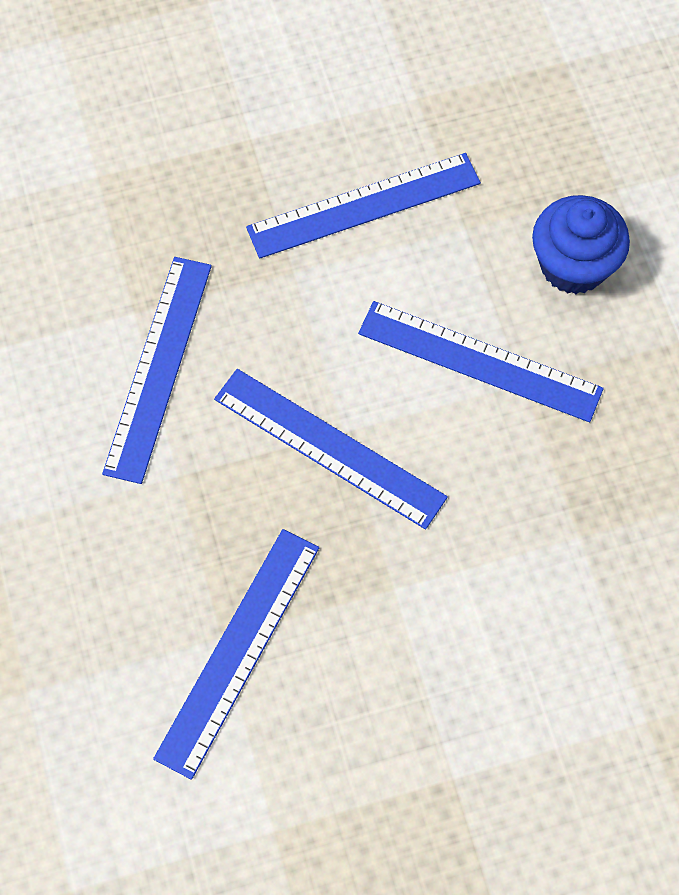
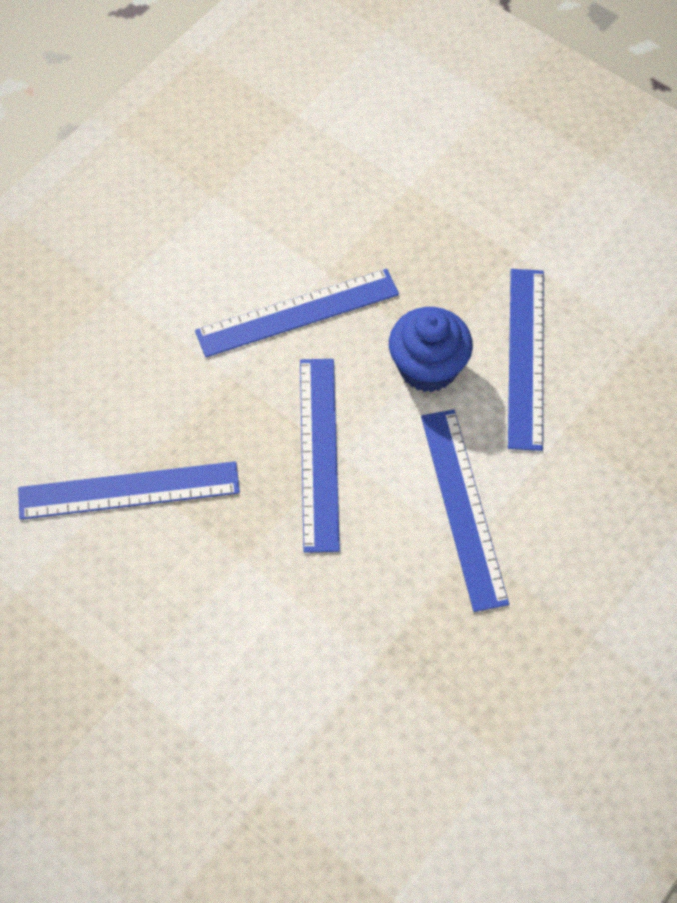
camera: 55 degrees right, 5 degrees down
(364, 206) = (525, 357): blue ruler -> blue ruler turned 60 degrees clockwise
(573, 265) = (595, 523): blue cupcake -> blue cupcake (428, 367)

